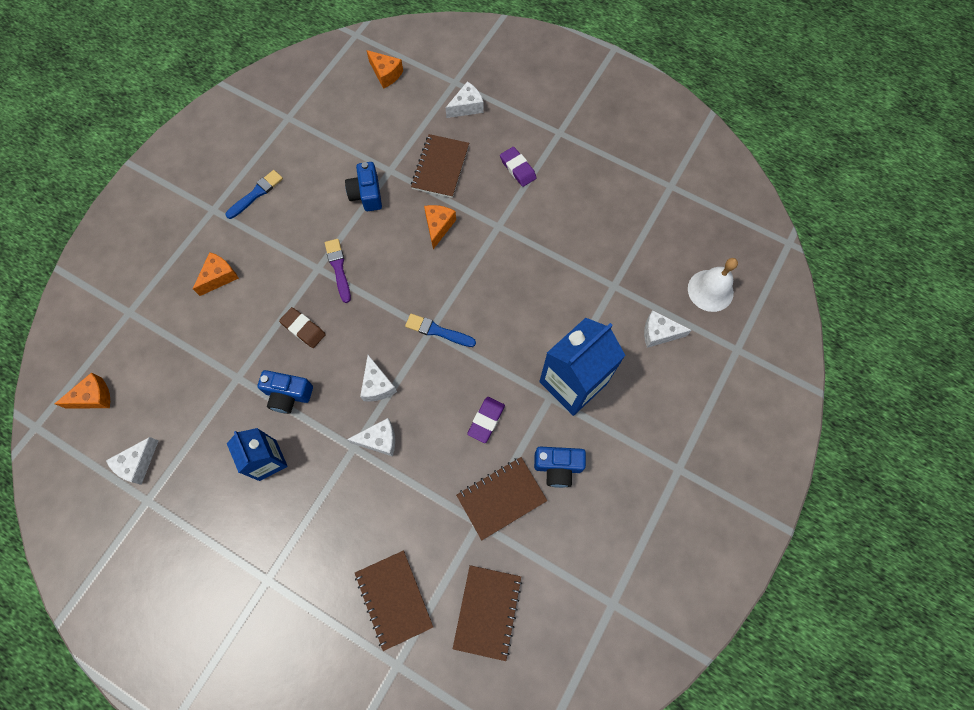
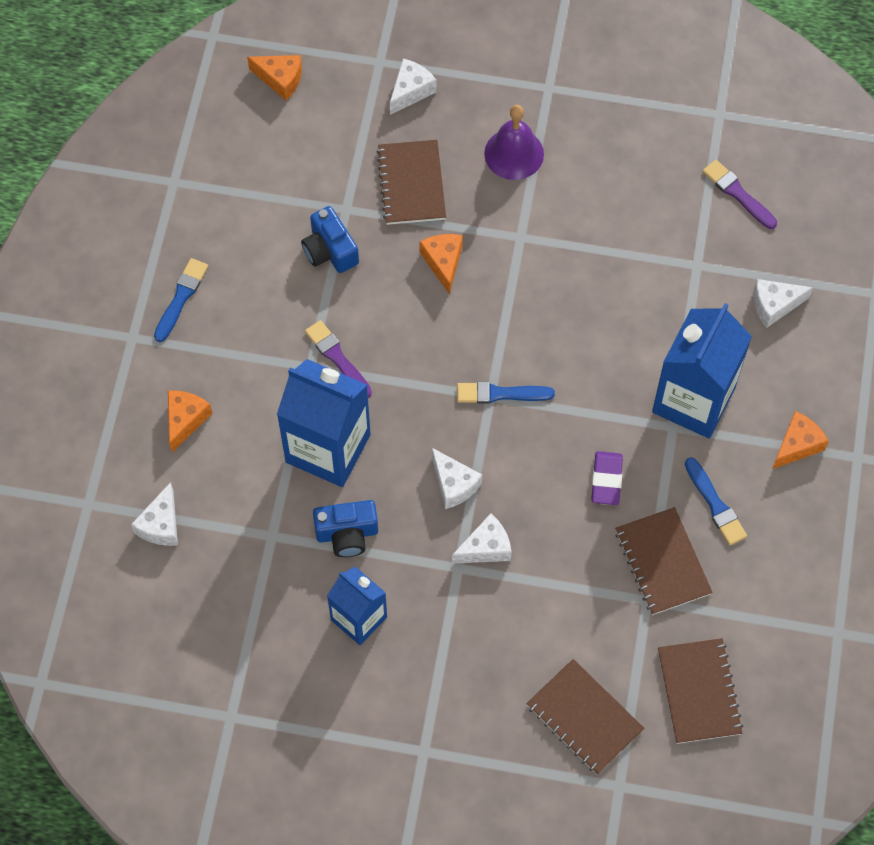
camera: 20 degrees left, 5 degrees down
(93, 397) = (98, 622): orange cheese -> orange cheese (797, 445)
(137, 464) = (196, 679): white cheese -> white cheese (161, 525)
(303, 329) = (328, 448): brown eraser -> blue carton
(501, 498) = (662, 562): brown notebook -> brown notebook turned 60 degrees counterclockwise
(517, 169) = (514, 154): purple eraser -> purple bell
(558, 467) = (715, 504): blue camera -> blue brush
(663, 245) = (738, 194): none -> purple brush
(710, 290) = (817, 232): white bell -> none

